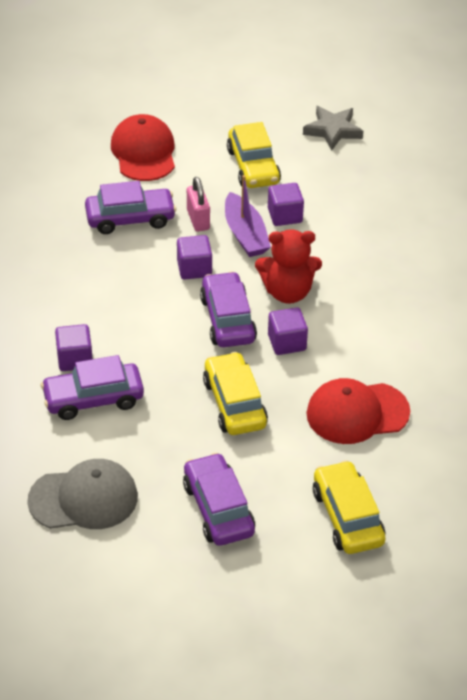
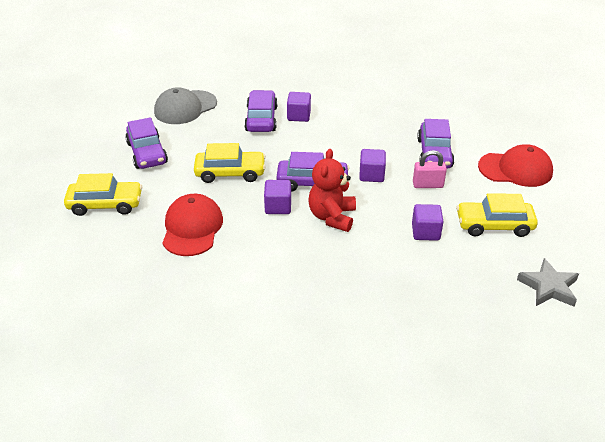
camera: 105 degrees right, 5 degrees down
(84, 498) = (185, 107): grey cap -> grey cap turned 45 degrees clockwise
(218, 509) = (147, 153): purple car -> purple car turned 75 degrees clockwise
(245, 234) = (405, 206): purple boat -> none

